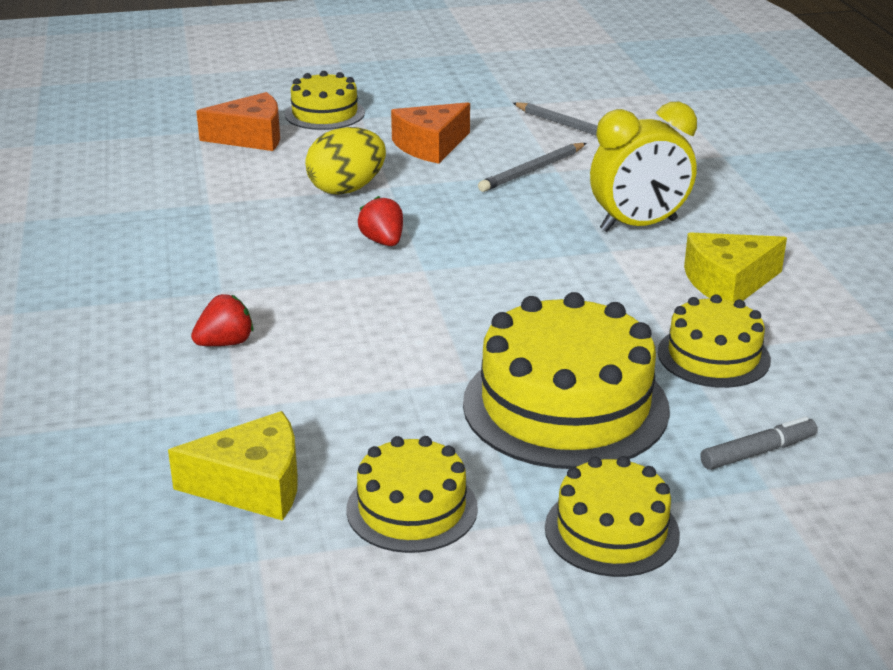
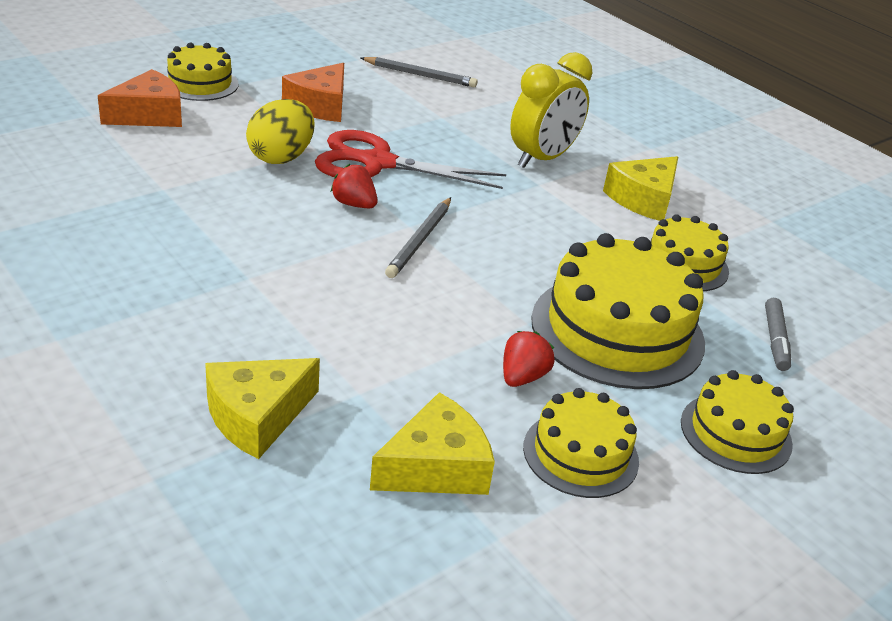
camera: 30 degrees left, 5 degrees up
(126, 407) = (257, 416): none -> yellow cheese
(225, 343) = (296, 330): red strawberry -> red strawberry (522, 377)
(442, 206) = (377, 163): none -> red scissors
(532, 170) = (422, 119): grey pencil -> grey pencil (420, 240)
(758, 452) = (775, 340): grey marker -> grey marker turned 150 degrees clockwise

